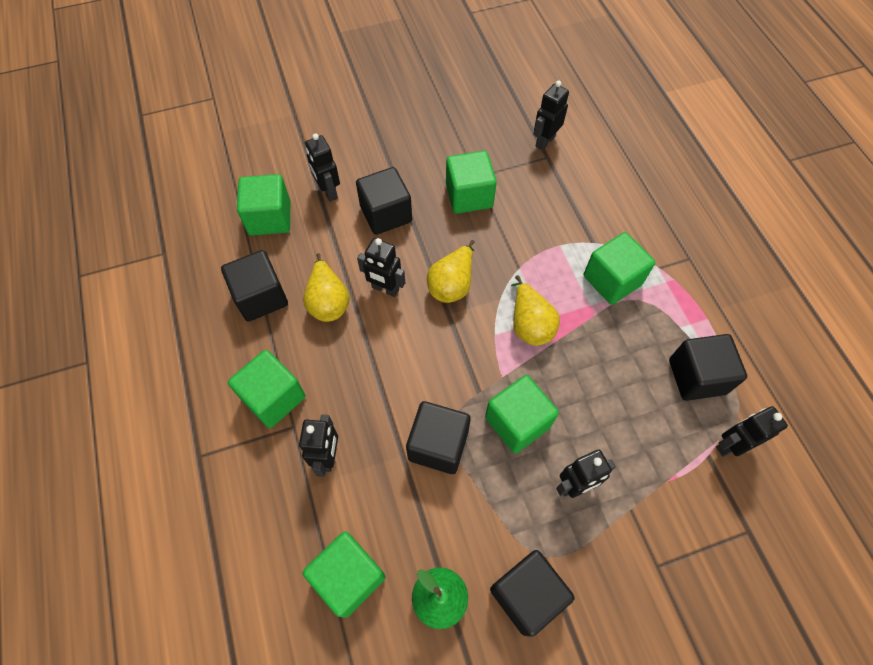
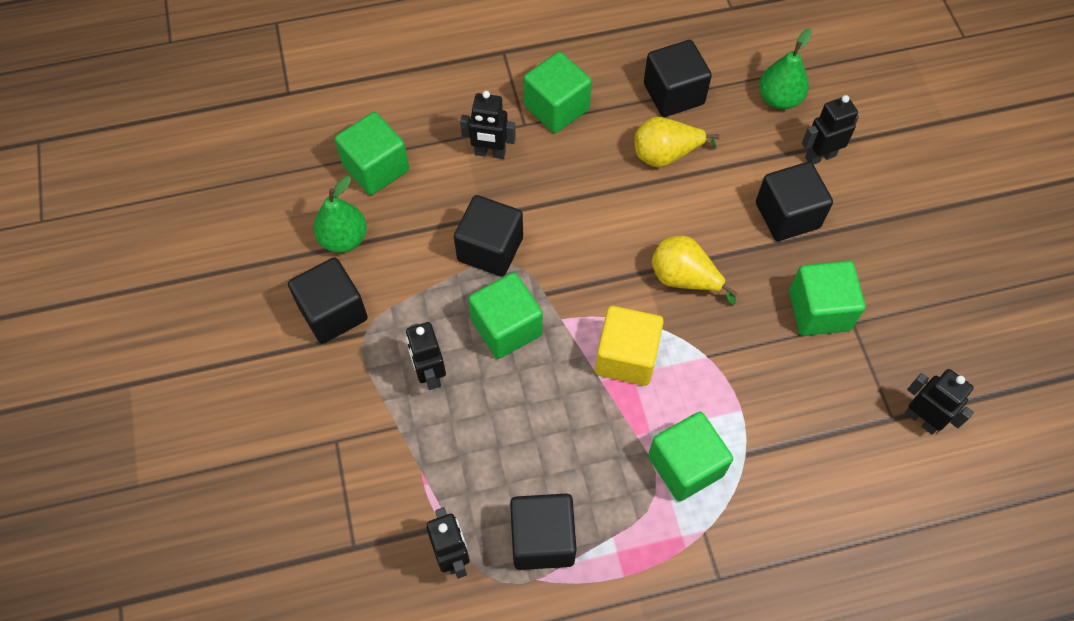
camera: 95 degrees right, 0 degrees up
(270, 218) = (779, 99): green cube -> green pear
(385, 289) = (680, 209): black robot -> none
(530, 324) = (626, 357): yellow pear -> yellow cube

